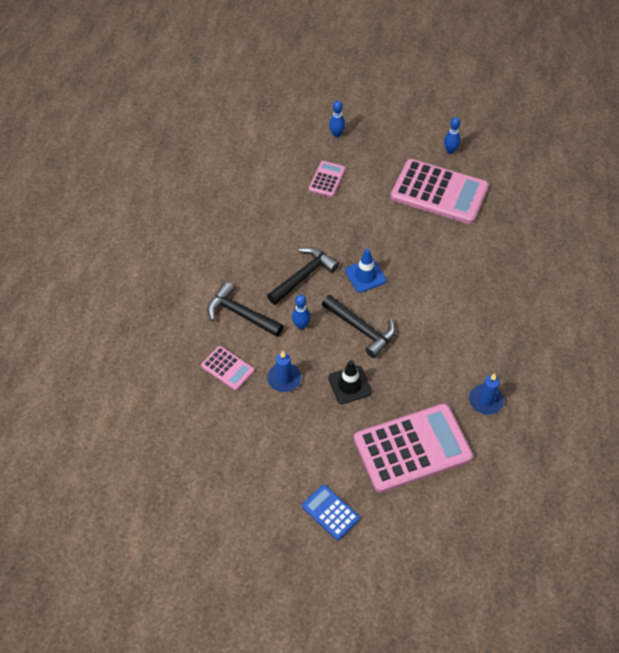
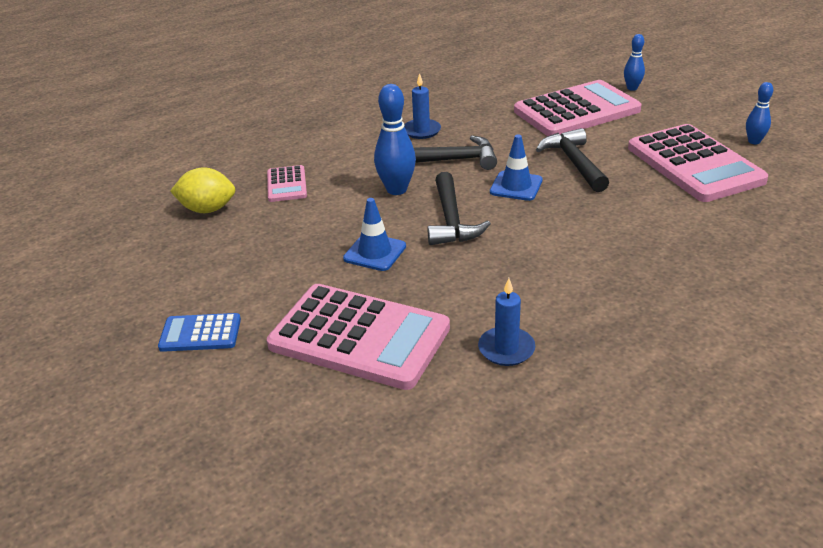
camera: 45 degrees right, 20 degrees down
(205, 425) = (207, 209): none -> yellow lemon
(240, 314) = (355, 157): black hammer -> black hammer (574, 162)
(284, 379) = (322, 216): blue candle -> blue candle (421, 131)
(301, 325) = (396, 190): blue bowling pin -> blue bowling pin, size x1.68
(327, 179) = (576, 111): pink calculator -> pink calculator, size x2.09
(330, 512) = (200, 333): blue calculator -> blue calculator turned 90 degrees counterclockwise
(349, 385) = (375, 252): black traffic cone -> blue traffic cone

